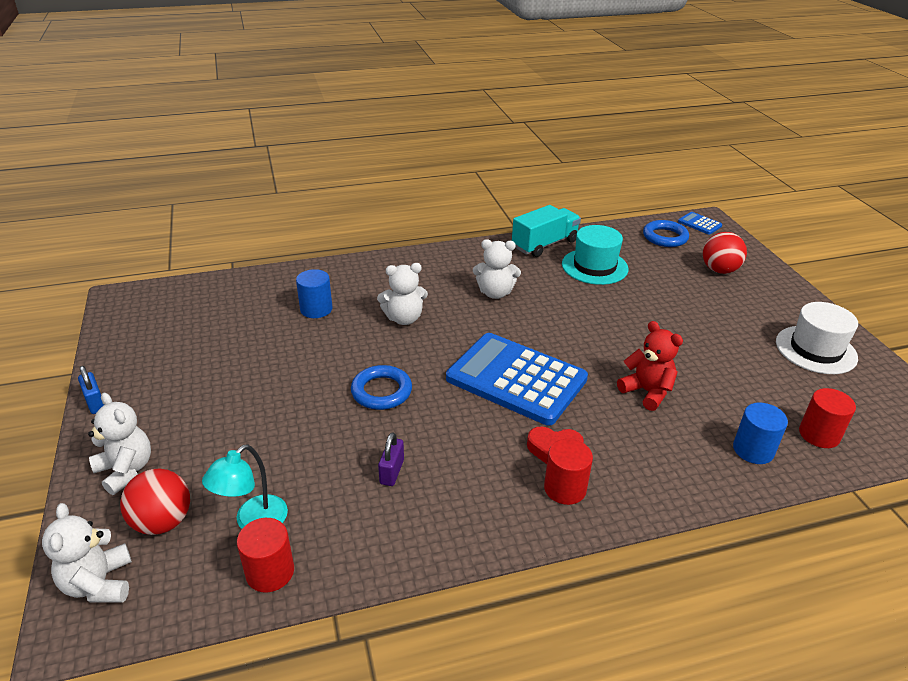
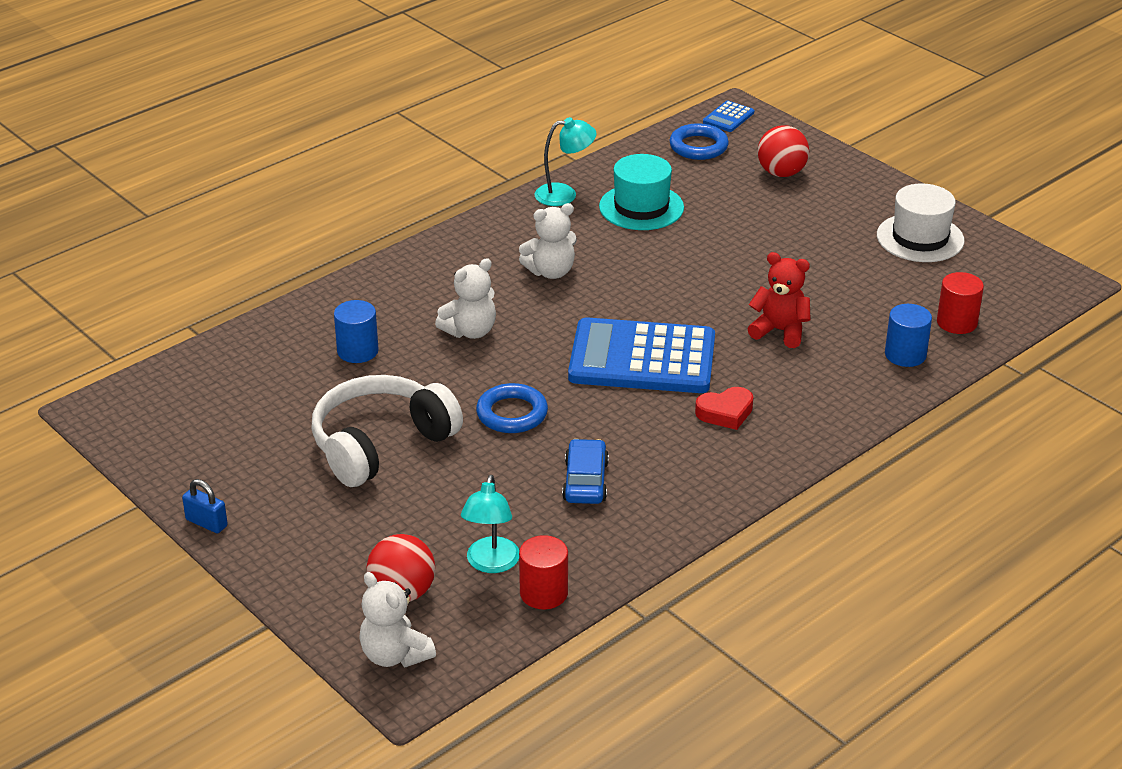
camera: 25 degrees left, 0 degrees up
(126, 470) = (315, 567): white teddy bear -> none
(267, 383) = (381, 444): none -> white headphones
(392, 472) = (585, 481): purple padlock -> blue car
(545, 244) = (564, 194): turquoise truck -> turquoise lamp
(565, 488) = (757, 442): red cylinder -> none
(699, 224) = (728, 117): blue calculator -> blue calculator turned 75 degrees counterclockwise

